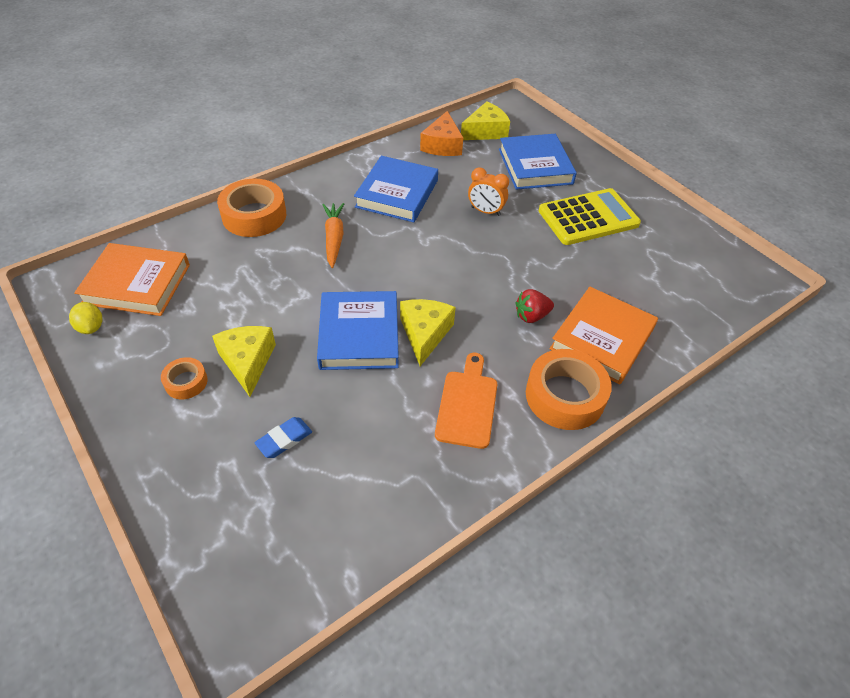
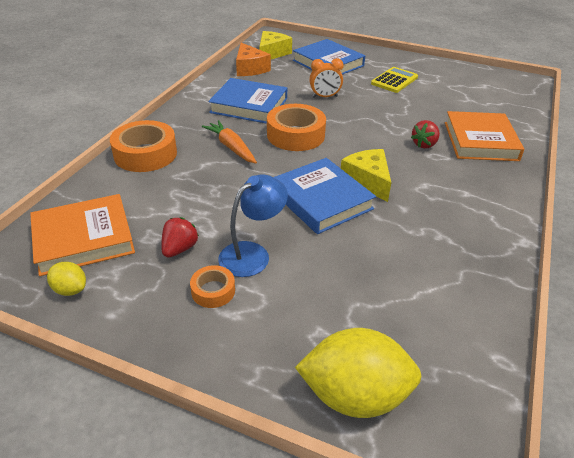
camera: 30 degrees left, 10 degrees down
(196, 328) = (179, 249): none -> red strawberry
(202, 534) = (355, 395): none -> yellow lemon
(247, 362) = (252, 253): yellow cheese -> blue lamp
(284, 439) = (344, 293): blue eraser -> none
(397, 194) = (249, 105): blue book -> blue book turned 60 degrees counterclockwise
(467, 405) = (446, 211): orange cutting board -> none
(565, 396) = (497, 180): orange tape -> orange tape (295, 135)
(588, 218) = (394, 80): yellow calculator -> yellow calculator, size x0.66

